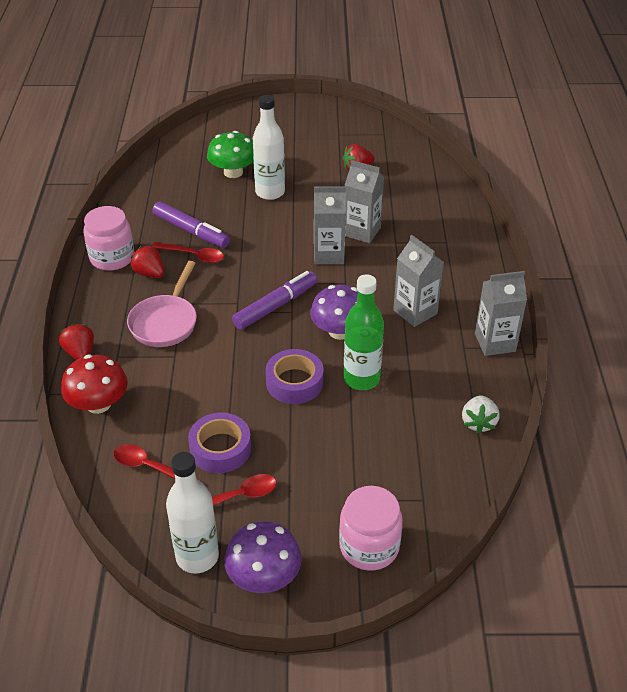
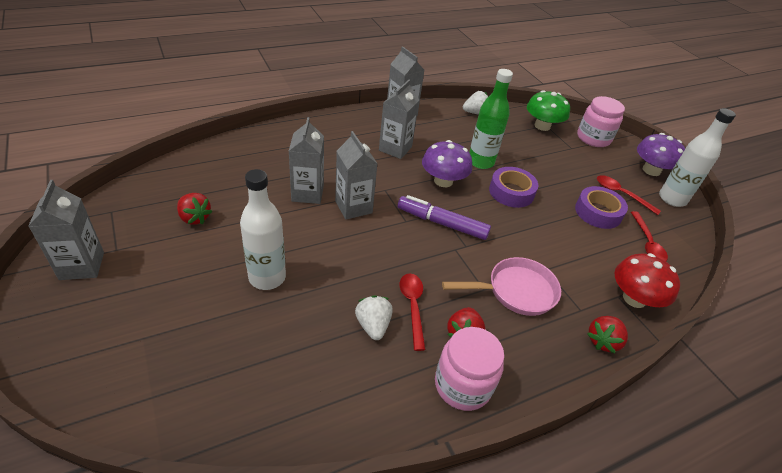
camera: 120 degrees left, 0 degrees up
(191, 231) = (373, 325): purple marker -> white strawberry
(233, 172) = (234, 328): green mushroom -> green mushroom (542, 126)
(329, 121) = (82, 266): none -> grey carton

